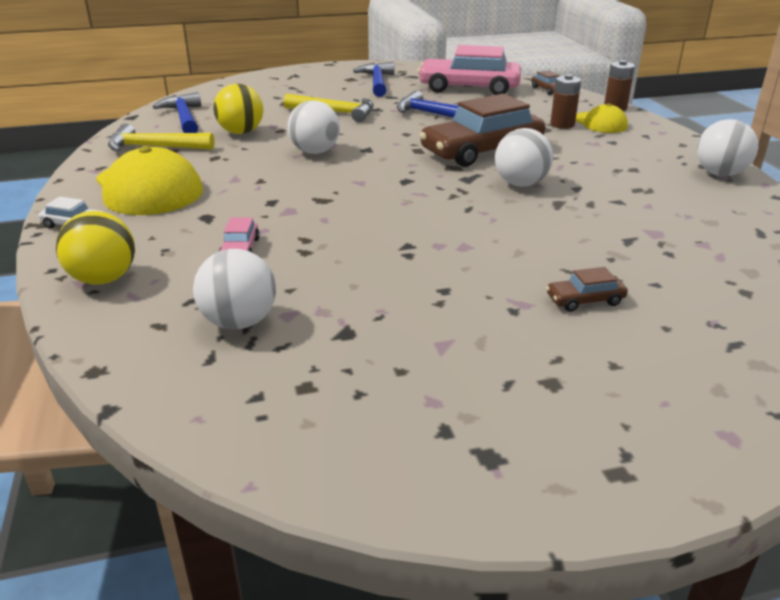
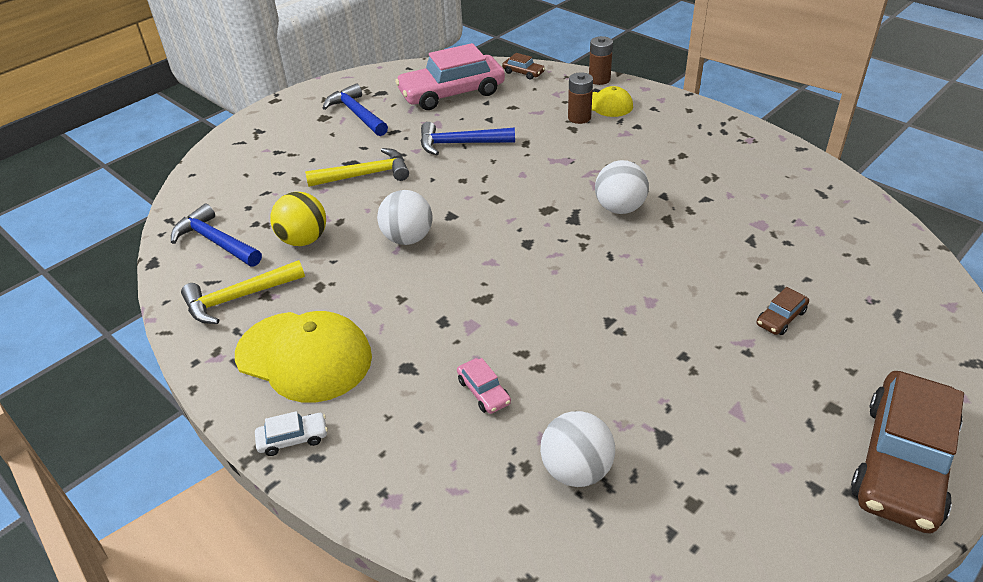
camera: 30 degrees left, 10 degrees up
(104, 279) = (407, 487): yellow ball -> none
(482, 151) = (549, 178): brown car -> brown car (902, 462)
(720, 174) = (743, 136): white ball -> none

